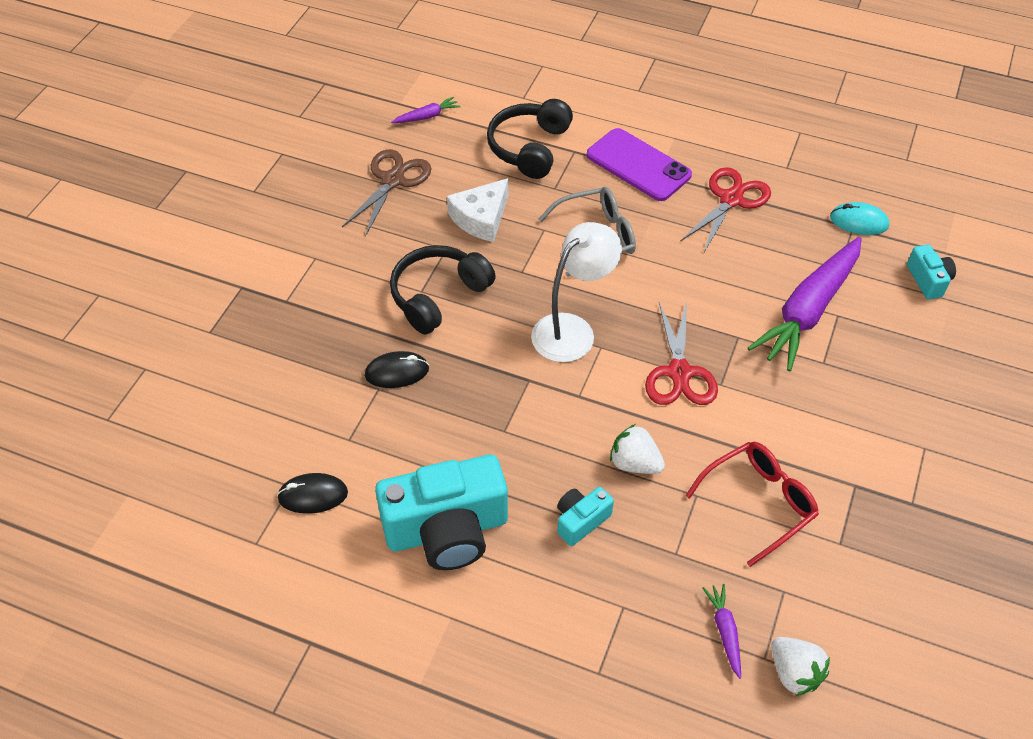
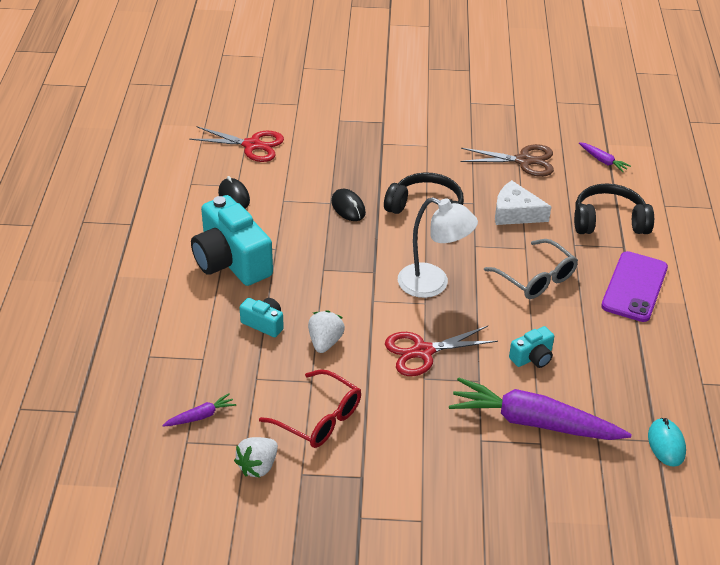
camera: 70 degrees right, 10 degrees down
(731, 199) = (634, 351): red scissors -> red scissors (252, 145)
(794, 673) = (179, 460): white strawberry -> white strawberry (258, 466)
(928, 280) = (623, 505): turquoise camera -> turquoise camera (532, 357)

